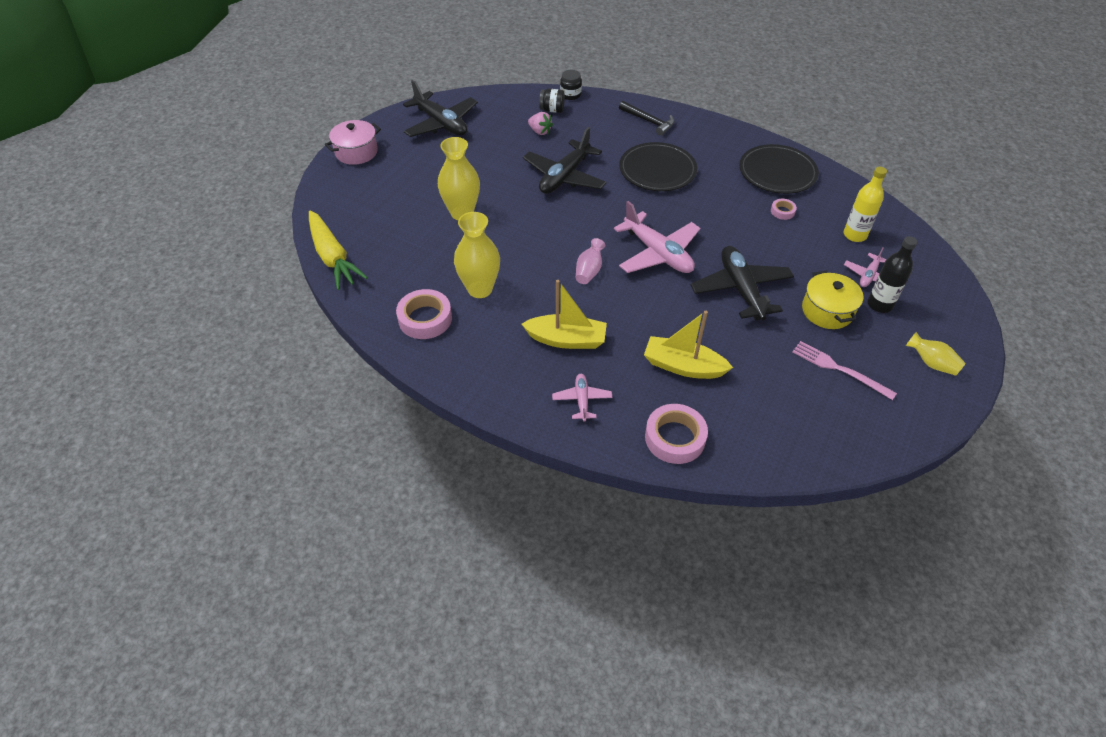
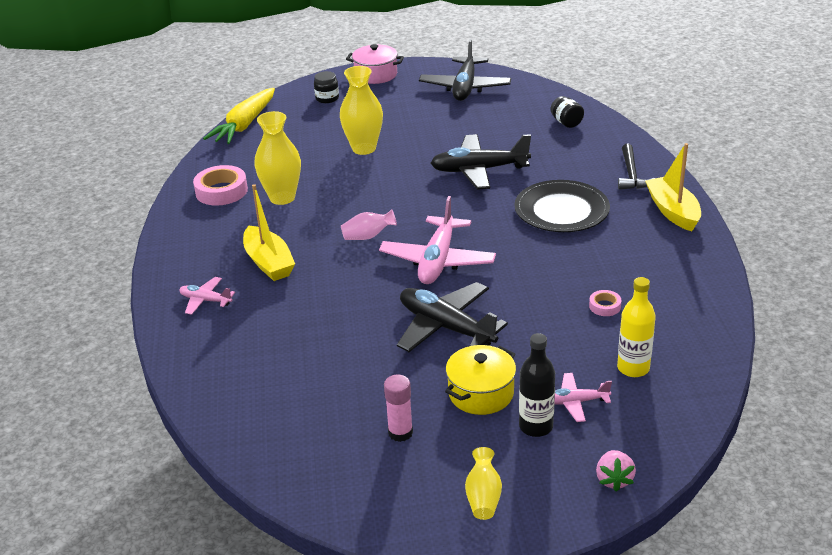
camera: 55 degrees right, 15 degrees down
(540, 131) = (525, 131): pink strawberry -> pink strawberry (614, 479)
(570, 94) = (605, 120): black jar -> black jar (327, 98)
(582, 400) = (205, 300): pink plane -> pink plane turned 120 degrees counterclockwise
(675, 438) = (208, 366): pink tape -> none
(683, 366) = (301, 335): yellow boat -> yellow boat (673, 211)
(741, 289) = (446, 327): black plane -> black plane turned 90 degrees counterclockwise
(777, 172) = (667, 278): black plate -> none
(839, 369) = (400, 432): pink fork -> pink glue stick

